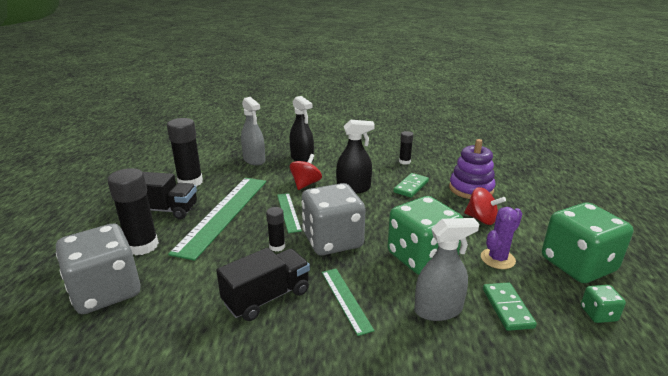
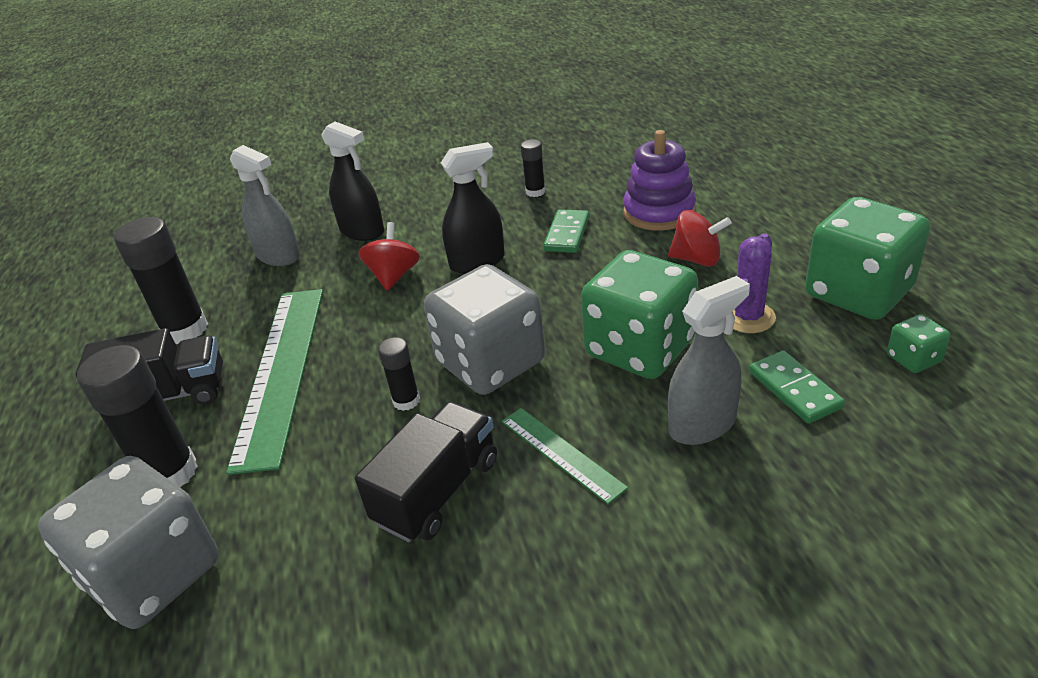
camera: 15 degrees left, 10 degrees up
(288, 212) = (392, 335): green ruler -> none

